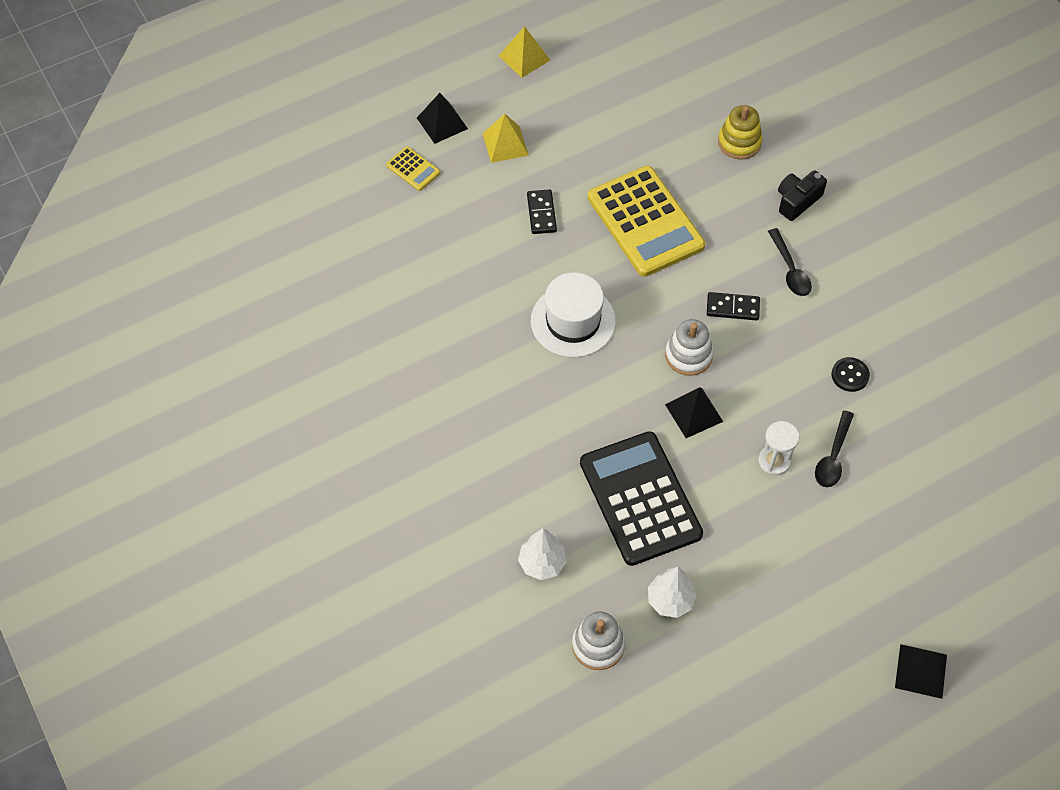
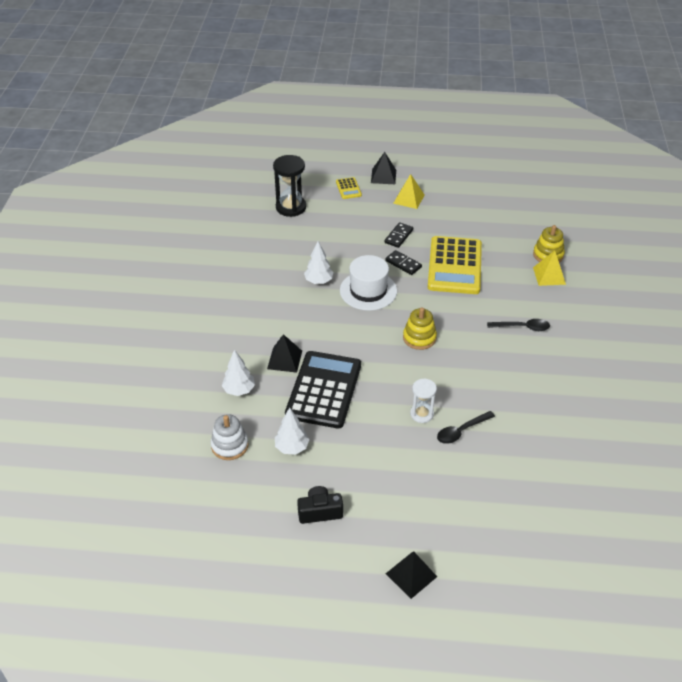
camera: 35 degrees right, 15 degrees down
(363, 243) = (291, 207): none -> black hourglass
(500, 342) = (318, 281): none -> white tree
(524, 58) = (456, 167): yellow pyramid -> yellow pyramid (549, 275)
(688, 355) = (419, 338): white stacking toy -> yellow stacking toy
(694, 413) = (396, 366): black pyramid -> black pyramid (284, 359)
(732, 308) = (468, 328): black domino -> black domino (403, 264)
(790, 270) = (522, 327): black spoon -> black spoon turned 105 degrees counterclockwise
(797, 201) = (558, 297): black camera -> black camera (320, 512)
(850, 375) = (511, 396): black button -> none

